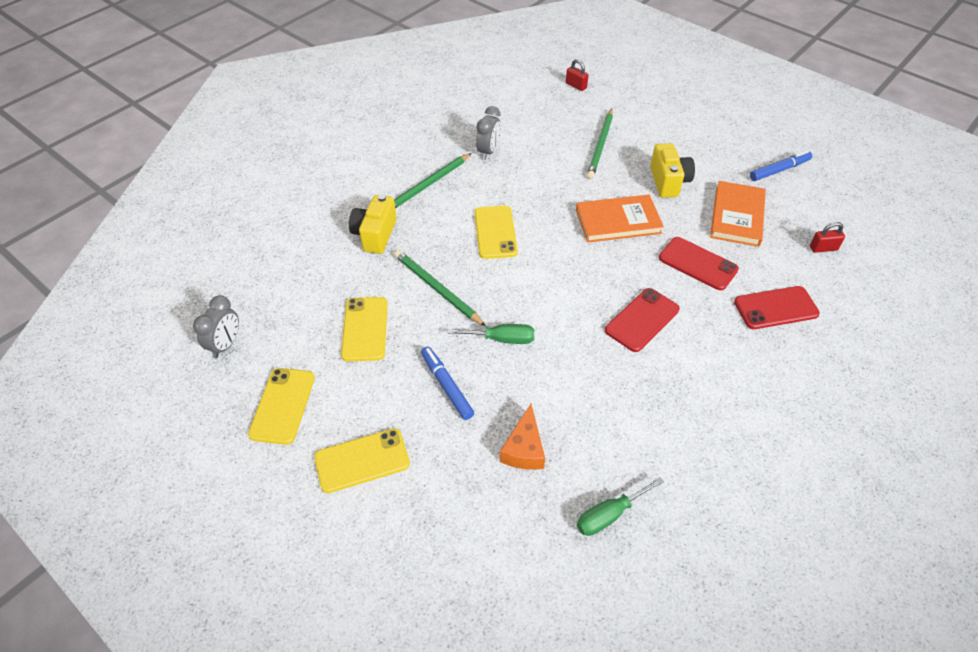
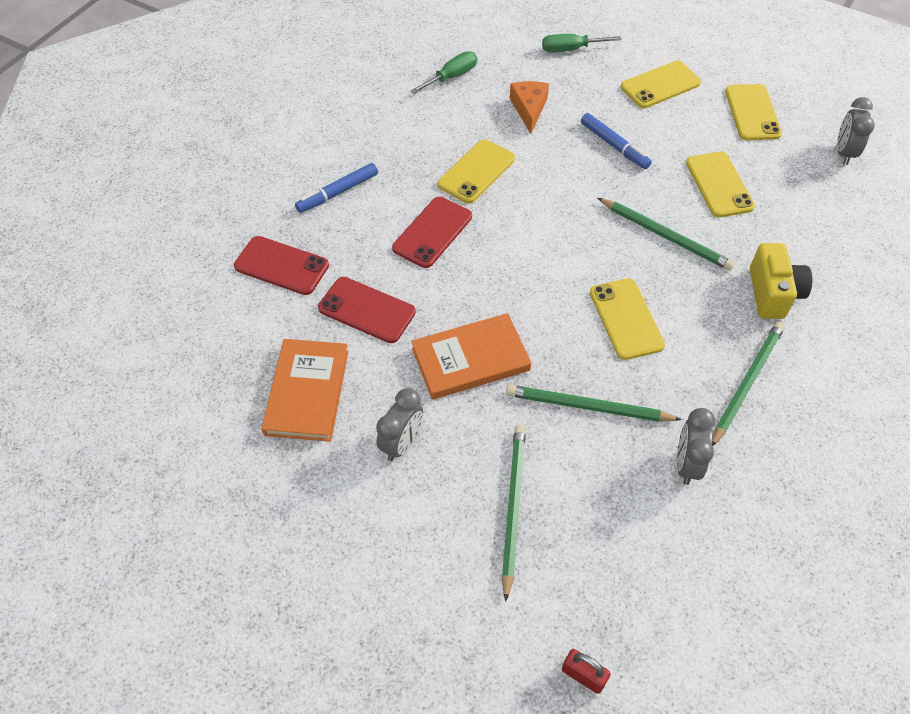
camera: 170 degrees right, 5 degrees up
(502, 339) = (576, 193): green screwdriver -> green screwdriver (570, 49)
(541, 185) = (588, 407): none -> green pencil
(594, 376) = (476, 171): none -> yellow phone
(668, 182) = (401, 443): yellow camera -> grey clock
(776, 308) = (281, 266): red phone -> red phone turned 45 degrees clockwise
(779, 170) = (226, 495): blue marker -> blue marker (337, 192)
(823, 248) = (201, 356): red padlock -> none

